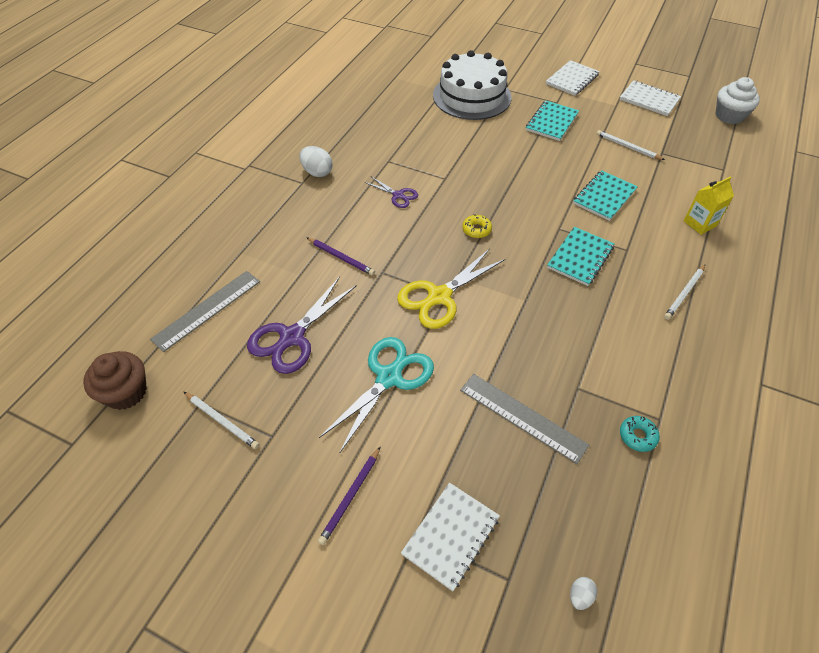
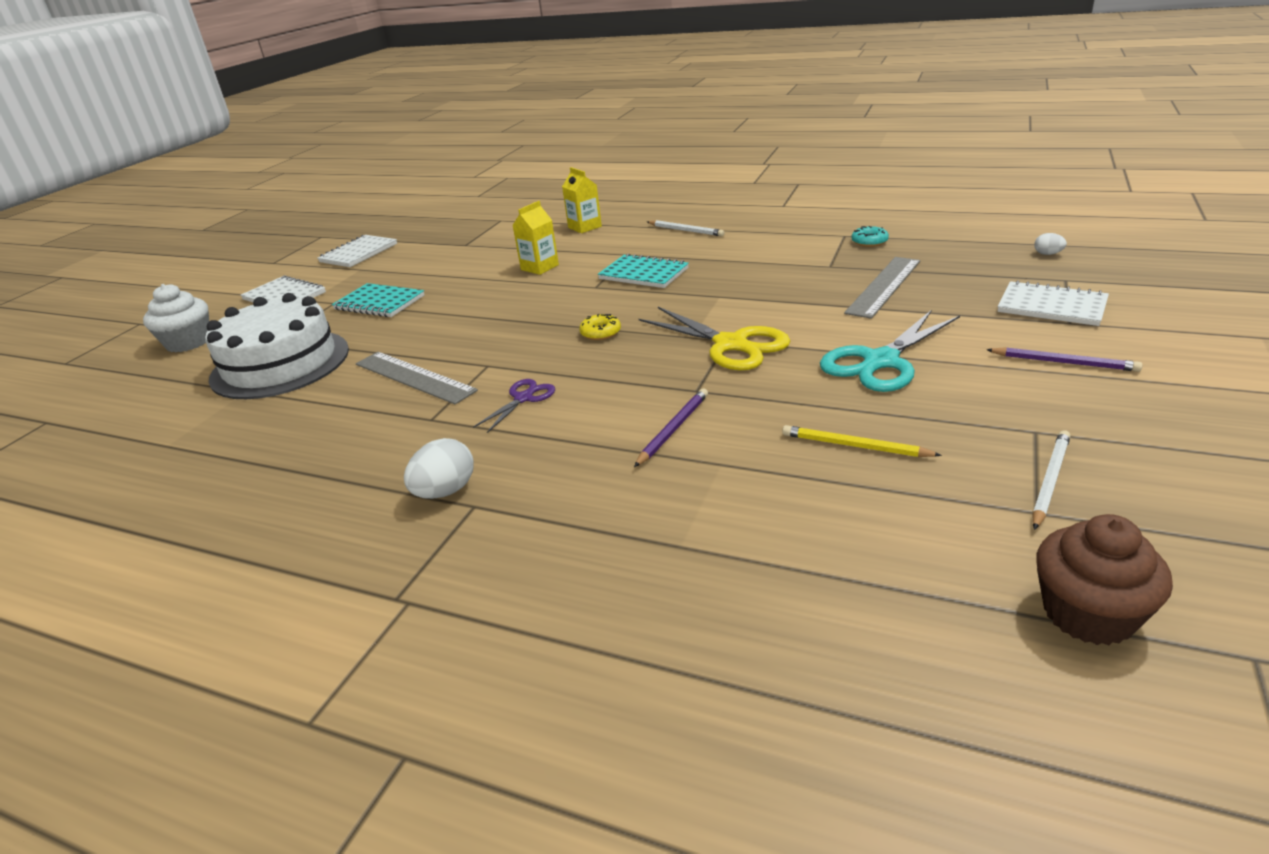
camera: 90 degrees left, 20 degrees down
(207, 310) = (841, 554): grey ruler -> grey ruler (414, 377)
(292, 337) = (855, 446): purple scissors -> yellow pencil
(389, 377) = (881, 361): turquoise scissors -> turquoise scissors turned 75 degrees counterclockwise
(604, 197) = (539, 267): turquoise notebook -> yellow carton
(628, 147) = (449, 260): white pencil -> none
(729, 116) = (409, 219): white cupcake -> white cupcake (188, 342)

